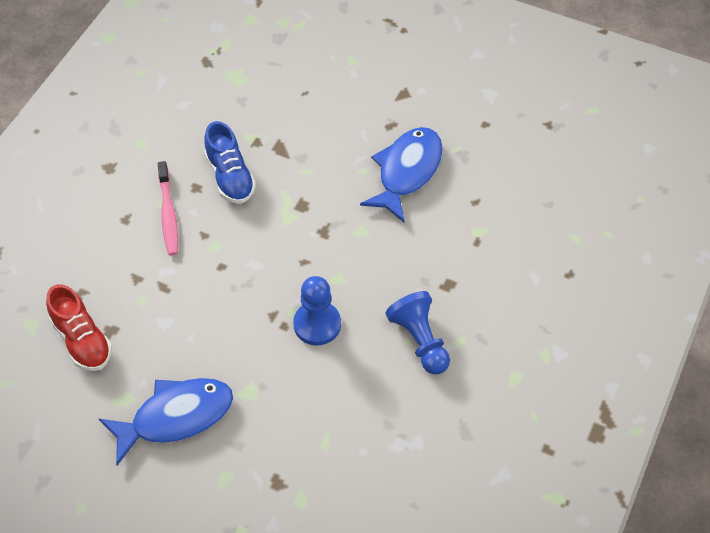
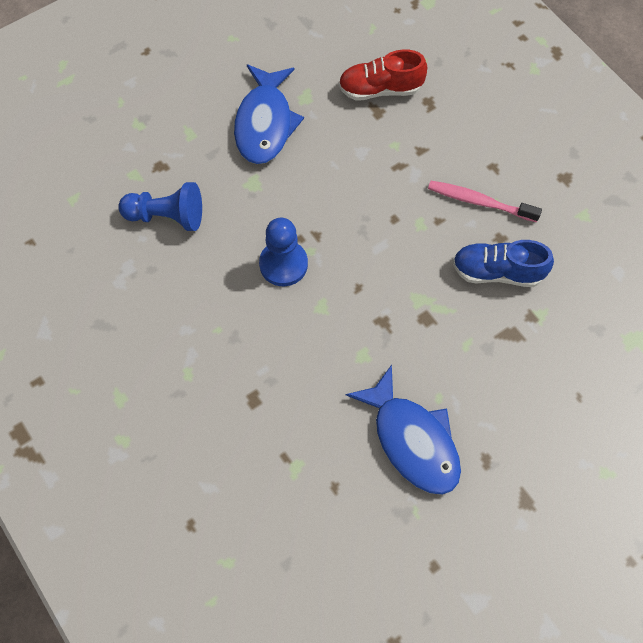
camera: 120 degrees right, 10 degrees up
(420, 341) = (211, 339): blue pawn -> blue pawn (167, 216)

